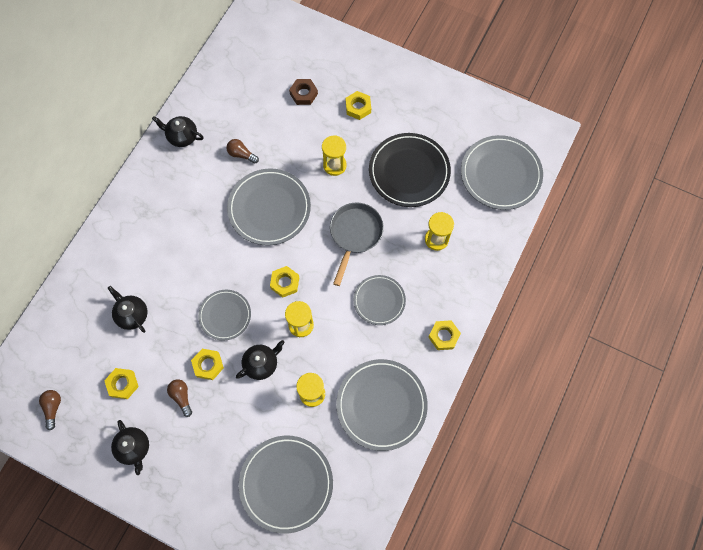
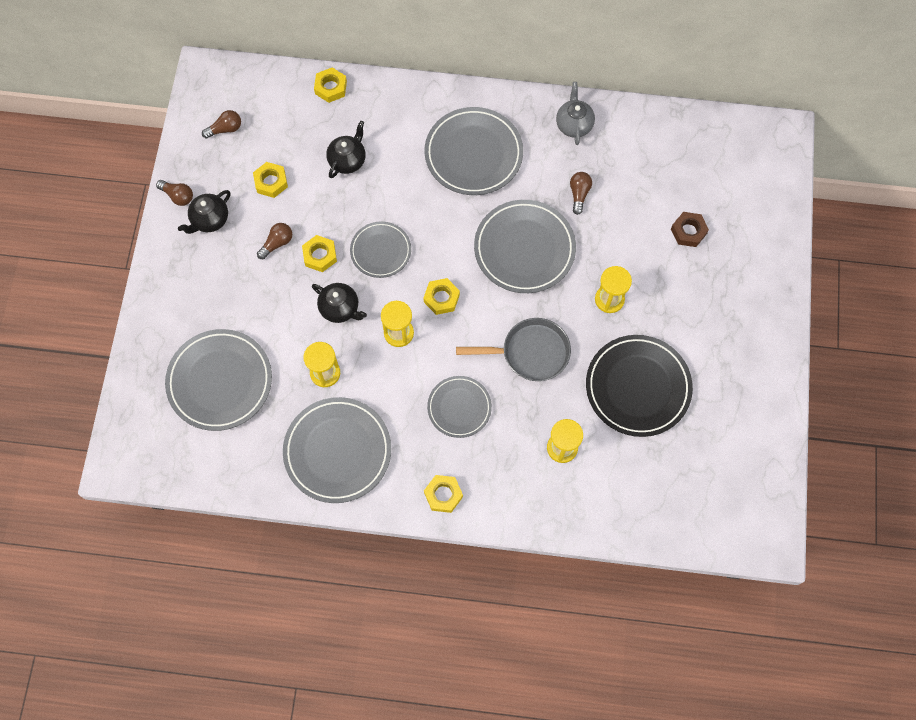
camera: 70 degrees right, 0 degrees up
(98, 469) = (178, 196): none -> brown light bulb
(182, 137) = (574, 124): black teapot -> grey teapot
(358, 107) = (699, 299): yellow nut -> yellow nut (331, 87)
(500, 174) = (682, 498): grey plate -> grey plate (473, 154)

